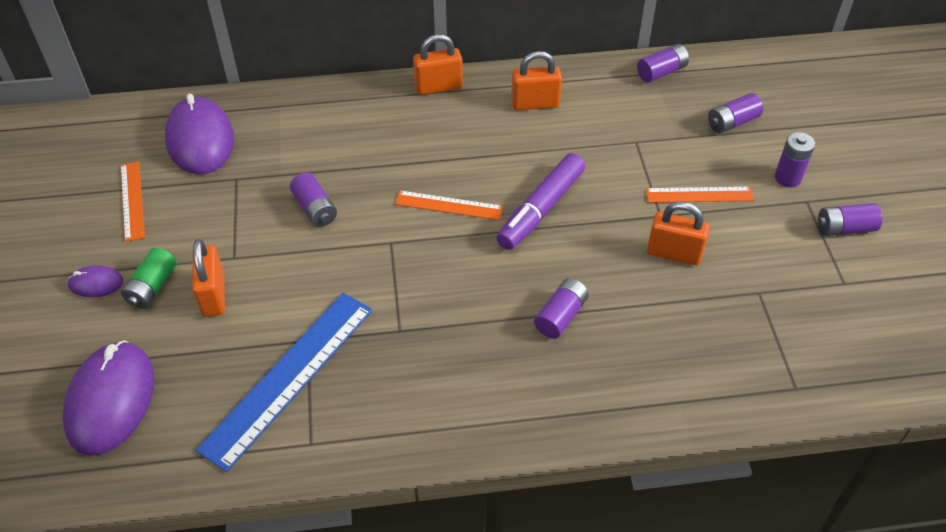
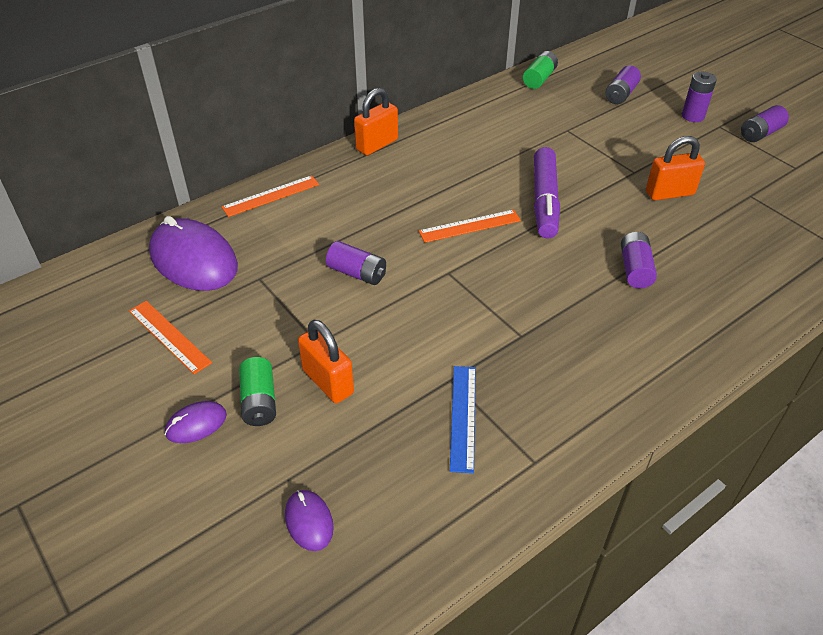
camera: 30 degrees left, 5 degrees down
(111, 400) = (309, 521): purple mouse -> purple mouse, size x0.47
(288, 377) = (463, 417): blue ruler -> blue ruler, size x0.54
(535, 104) = (466, 130): orange padlock -> none
(661, 72) = (539, 79): purple battery -> green battery
(699, 195) = (647, 148): orange ruler -> orange ruler (271, 196)

